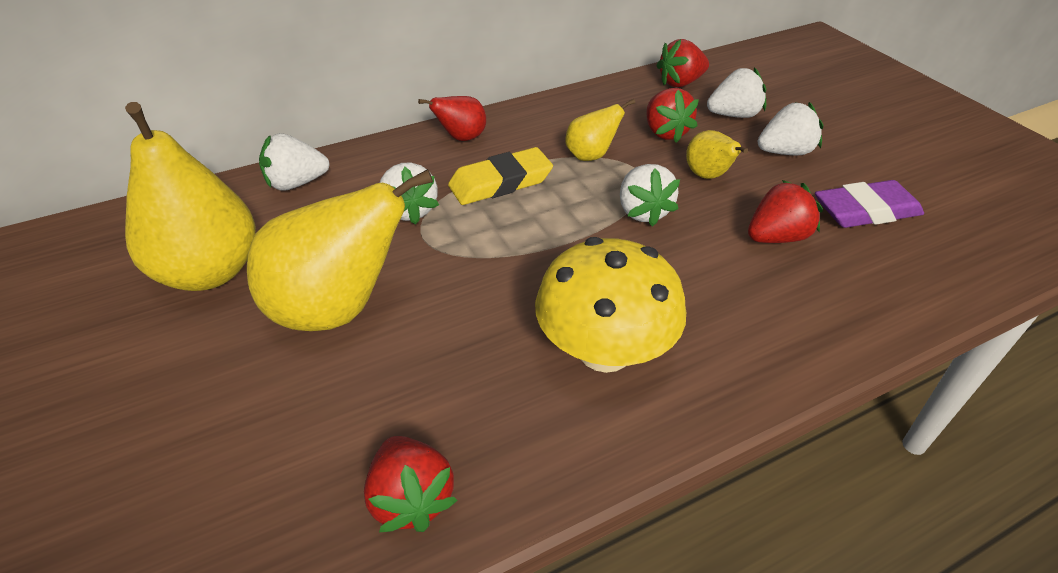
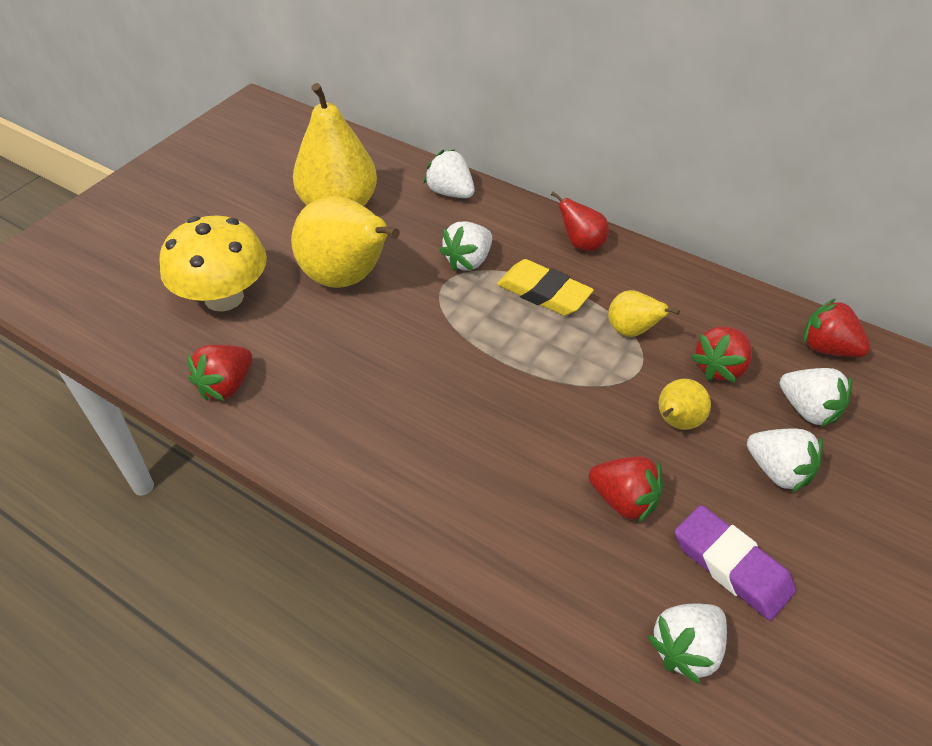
camera: 60 degrees right, 5 degrees up
(604, 351) = (400, 429): yellow mushroom -> yellow mushroom (224, 297)
(643, 212) = (581, 394): white strawberry -> white strawberry (686, 649)

